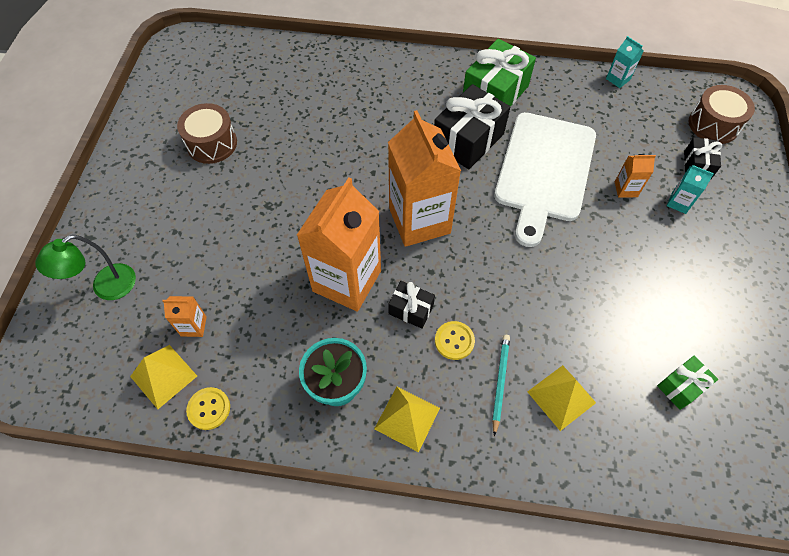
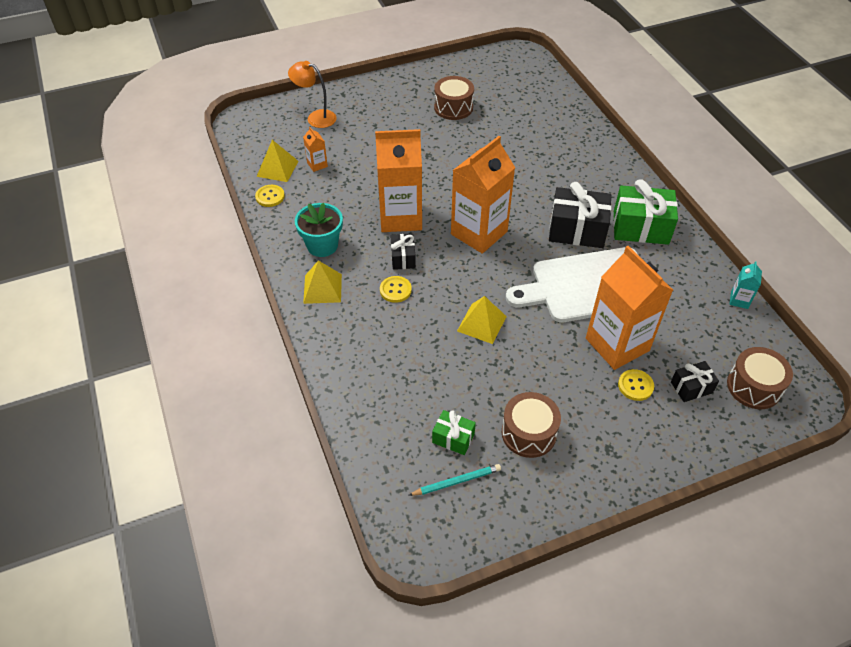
camera: 60 degrees right, 10 degrees down
(106, 287) = (316, 117): green lamp -> orange lamp
(500, 382) = (381, 327): turquoise pencil -> turquoise pencil (456, 481)
(561, 397) = (393, 365): yellow pyramid -> yellow pyramid (481, 323)
(625, 189) = (617, 344): orange carton -> orange carton, size x2.40
(679, 203) = (635, 386): turquoise carton -> yellow button
(699, 316) = (528, 433): none -> brown drum

